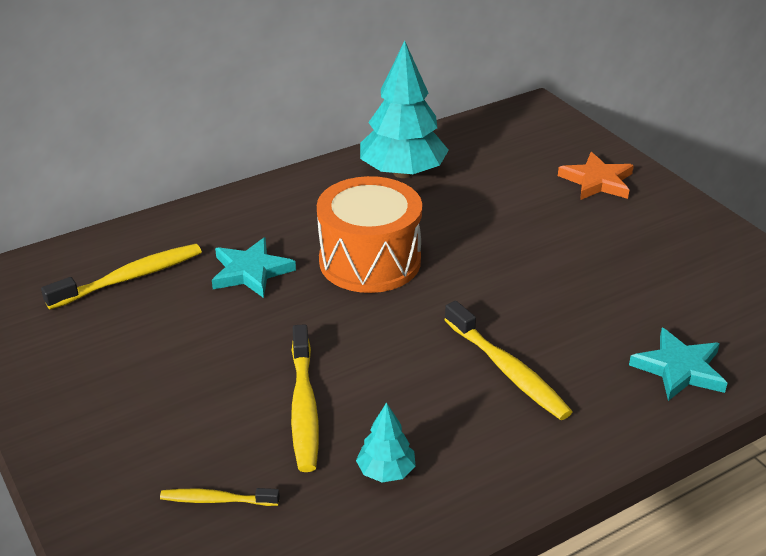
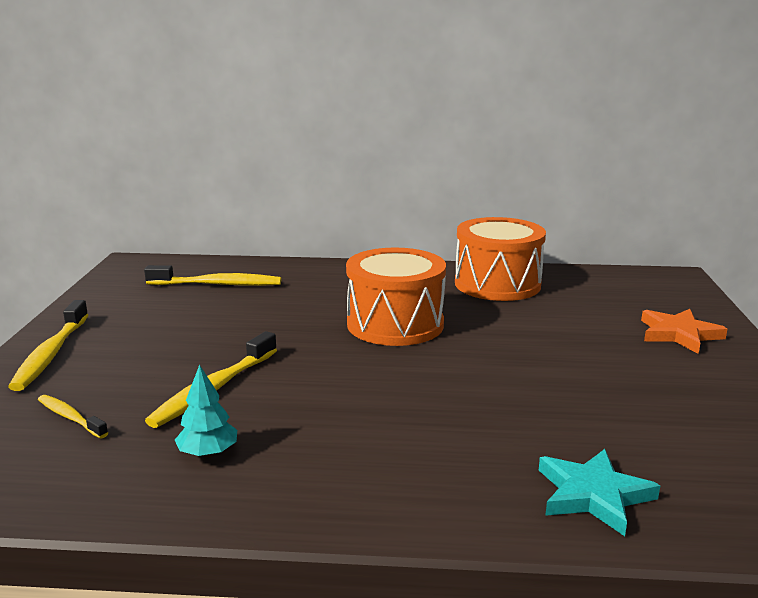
camera: 35 degrees right, 15 degrees down
(251, 271) = (299, 304): turquoise star -> none
(402, 172) = (497, 284): turquoise tree -> orange drum
(507, 370) = (410, 428): yellow toothbrush -> yellow toothbrush (51, 354)

